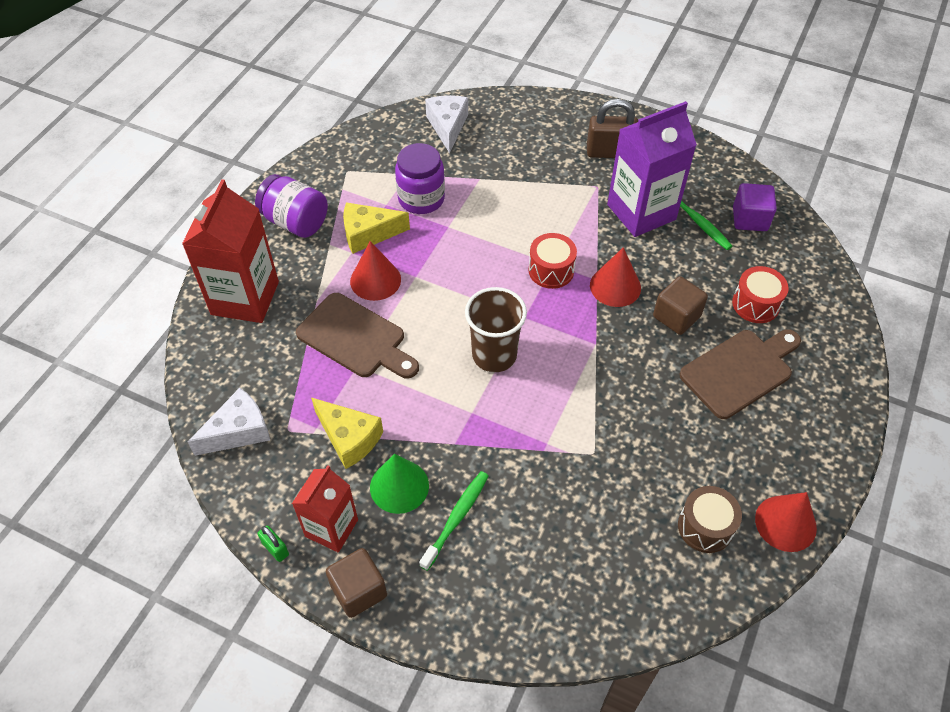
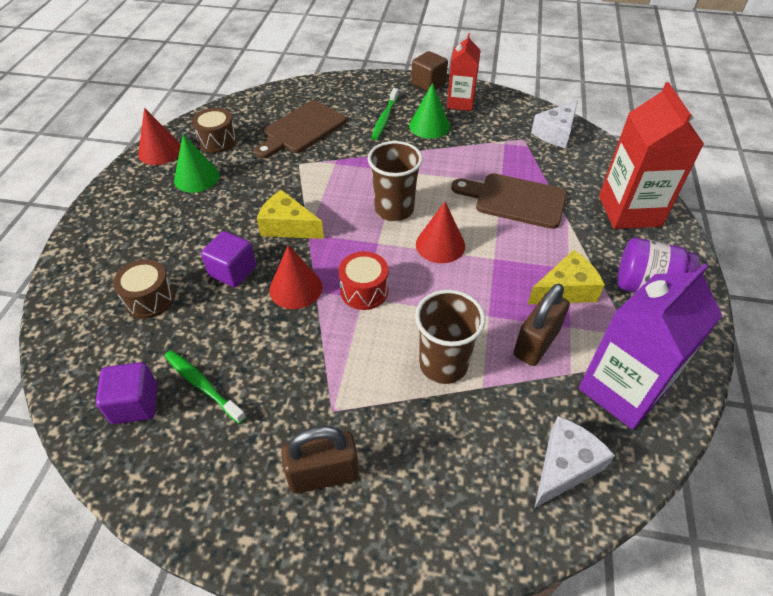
camera: 165 degrees right, 5 degrees down
(275, 548) = (487, 90): green padlock -> none
(349, 438) = (478, 142): yellow cheese -> yellow cheese (288, 226)
(375, 280) = (529, 247): red cone -> red cone (440, 245)
(421, 199) = (536, 343): purple jar -> brown padlock
(448, 126) = (565, 466): white cheese -> white cheese turned 120 degrees counterclockwise
(503, 199) = (443, 364): none -> brown cup
(641, 212) = (273, 383): purple carton -> purple carton (622, 390)
(676, 316) = (233, 271): brown cube -> purple cube
(727, 458) = (196, 177): none -> green cone
(739, 371) = (177, 237): brown cutting board -> brown cutting board (302, 129)
(755, 304) = (150, 299): red drum -> brown drum

